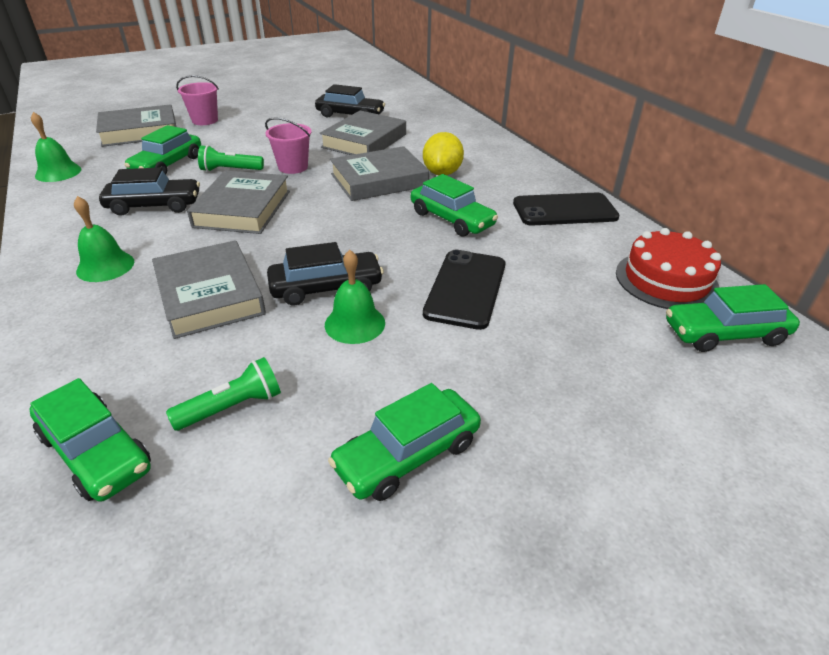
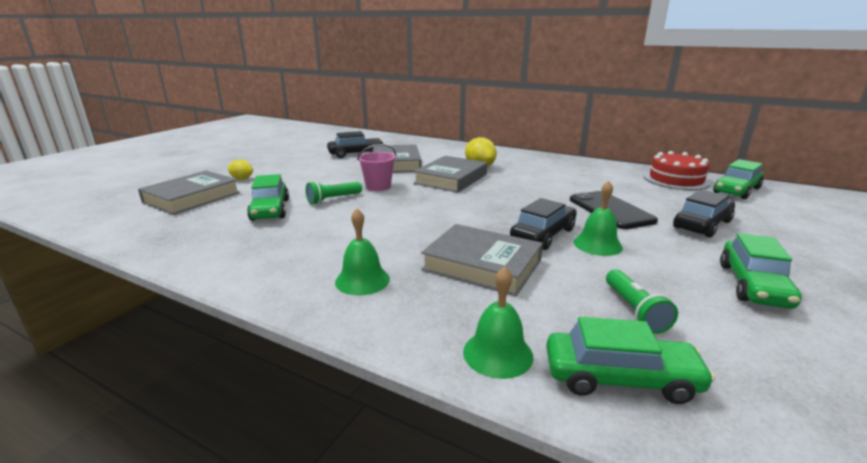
camera: 35 degrees left, 15 degrees down
(58, 172) = (164, 241): green bell -> green bell (498, 353)
(154, 205) = (317, 234): black car -> black car (702, 224)
(205, 120) = (242, 179): pink bucket -> yellow lemon
(232, 407) = (634, 310): green flashlight -> green flashlight turned 150 degrees clockwise
(243, 208) = (394, 216): grey book -> none
(451, 219) = (533, 185): green car -> none
(564, 210) = (576, 166): black phone -> none

